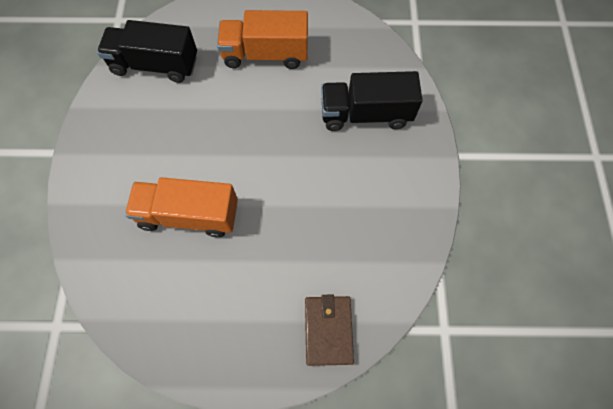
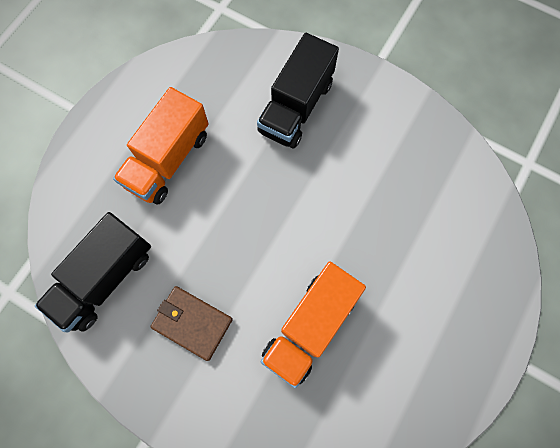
camera: 60 degrees left, 5 degrees up
(328, 330) = (488, 256): brown wallet -> brown wallet (192, 323)

